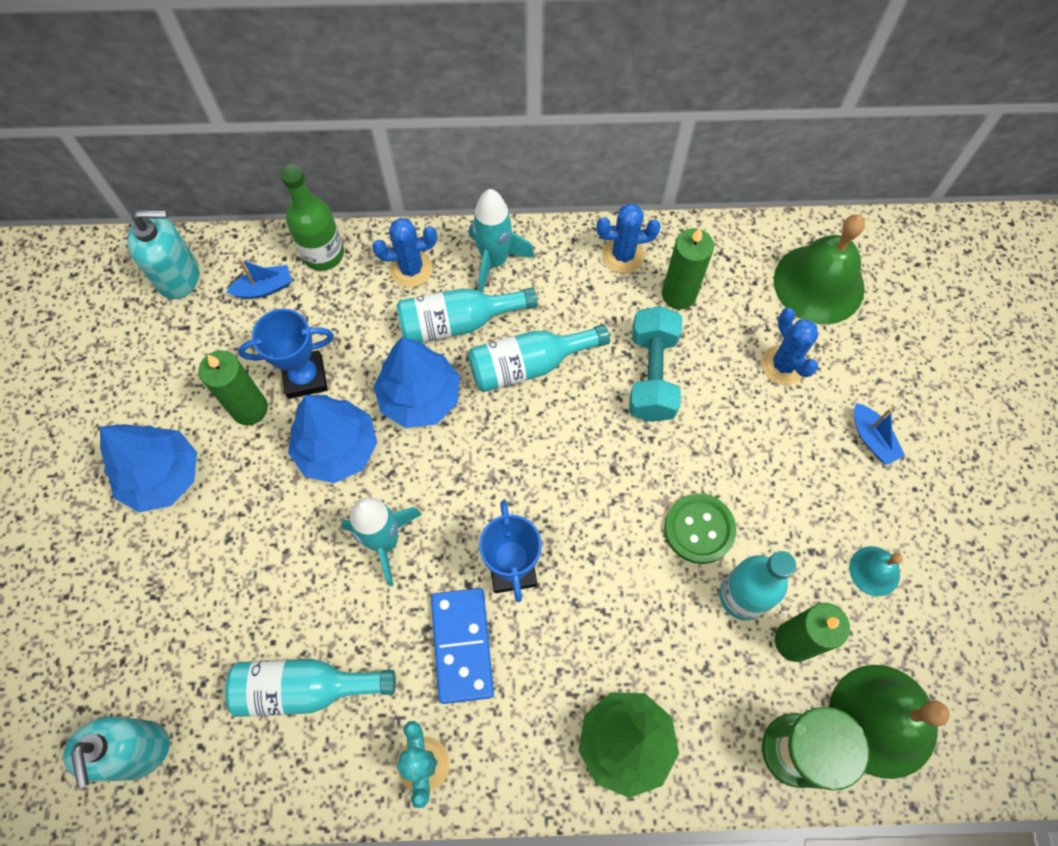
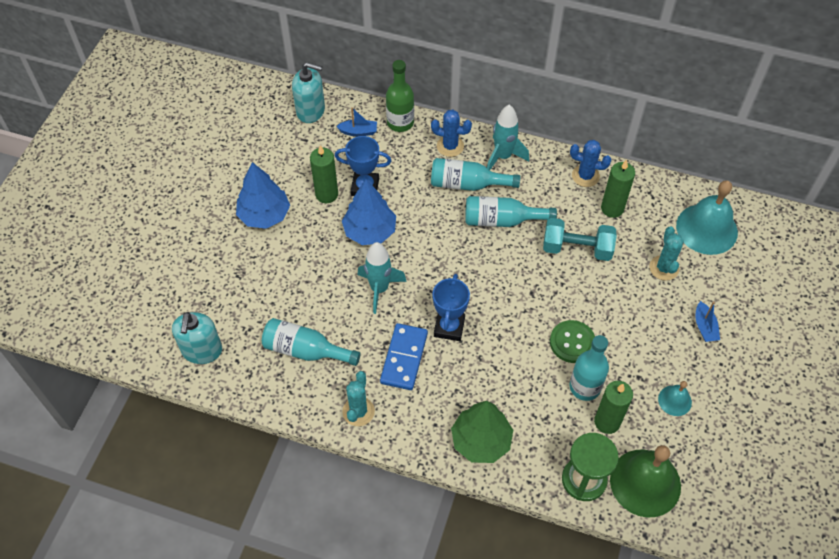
camera: 20 degrees right, 10 degrees down
(420, 397) = (429, 218): blue tree -> none
(652, 375) = (577, 248): turquoise dumbbell -> turquoise dumbbell turned 75 degrees clockwise
(783, 365) = (664, 268): blue cactus -> turquoise cactus
(818, 284) = (706, 229): green bell -> turquoise bell

